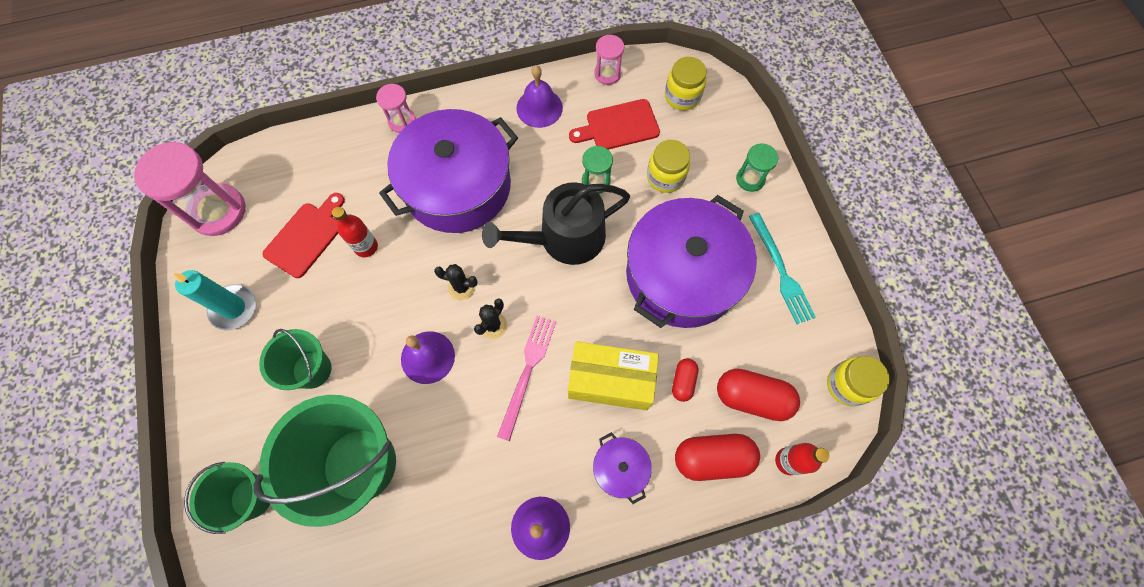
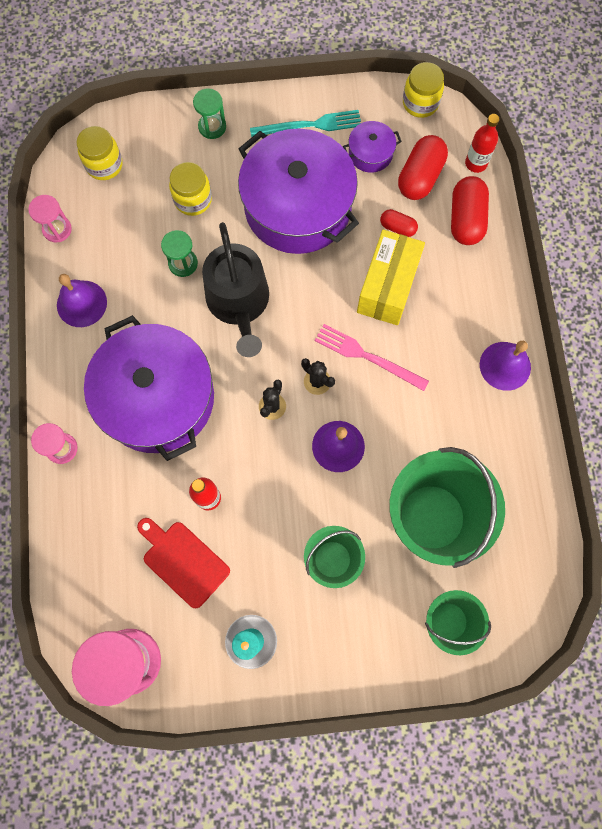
camera: 80 degrees left, 5 degrees up
(618, 126) = (124, 230): red cutting board -> none
(620, 468) = (464, 293): purple pot -> purple pot (370, 153)

